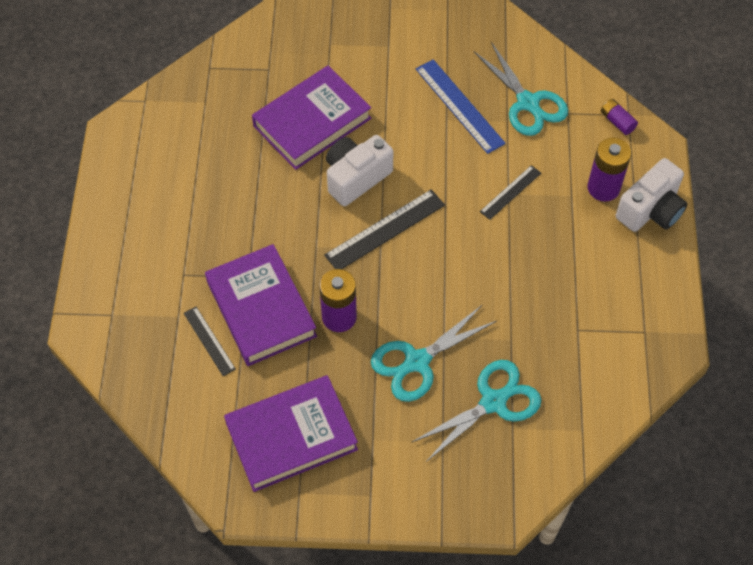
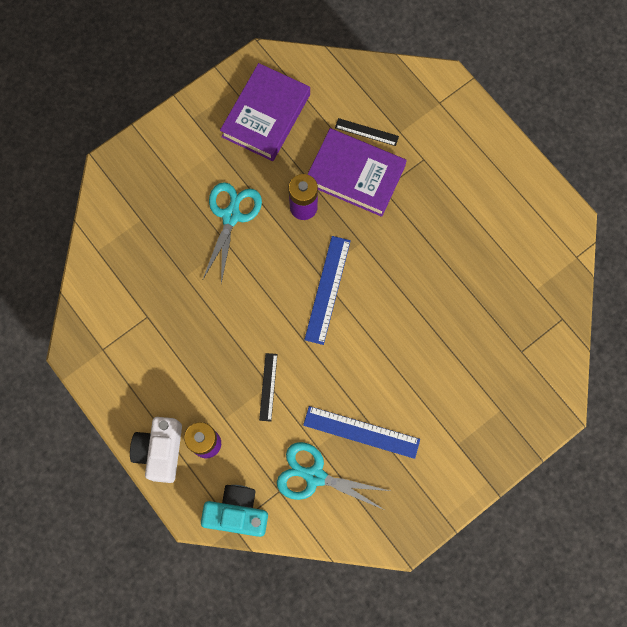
camera: 140 degrees right, 15 degrees up
(312, 122) = (450, 332): purple book -> none
(356, 178) = (381, 313): white camera -> none
(385, 230) = (327, 289): black ruler -> blue ruler
(493, 402) = (164, 226): turquoise scissors -> none
(617, 122) = (237, 513): purple battery -> turquoise camera

